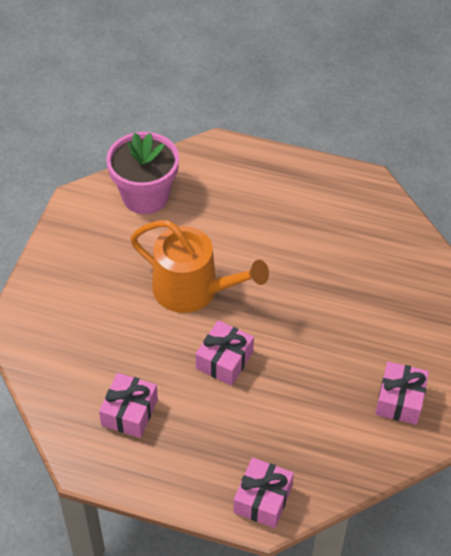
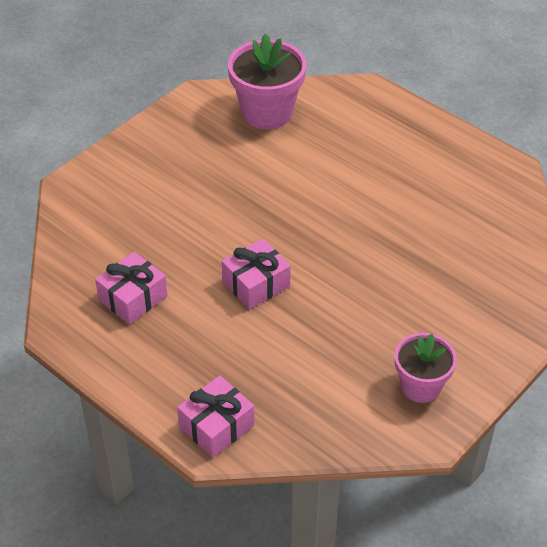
camera: 25 degrees right, 5 degrees down
(193, 289) = (263, 210): orange watering can -> none
(400, 400) = (420, 386): pink gift -> pink flower pot

